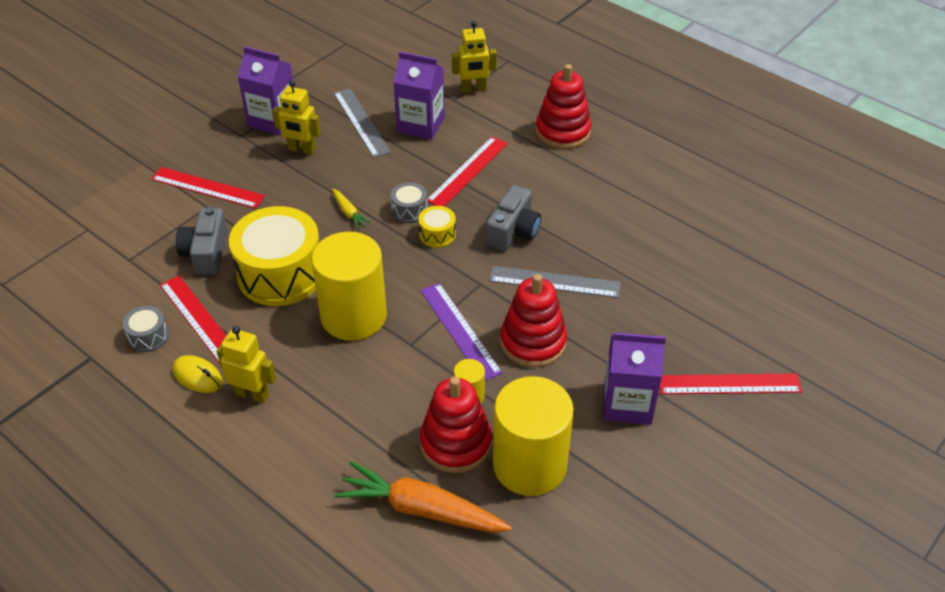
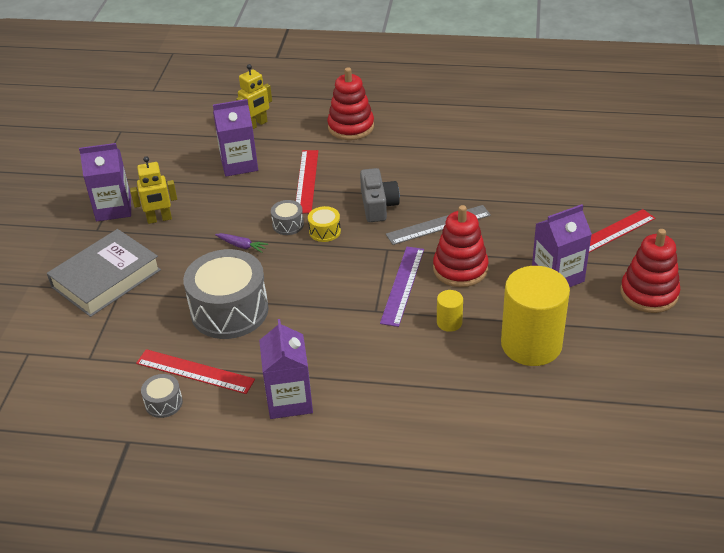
camera: 30 degrees left, 5 degrees down
(197, 376) = (233, 410): yellow mouse -> none
(206, 253) = (152, 324): grey camera -> none
(207, 188) = (106, 278): red ruler -> grey book
(252, 394) = (289, 400): yellow robot -> purple carton
(280, 274) = (229, 310): yellow drum -> grey drum
(348, 212) = (242, 246): yellow carrot -> purple carrot
(353, 316) = (315, 312): yellow cylinder -> none
(361, 122) = (189, 181): grey ruler -> none
(421, 509) = (486, 409): orange carrot -> none
(455, 443) = (469, 356): red stacking toy -> red stacking toy (649, 293)
(460, 330) = (403, 285): purple ruler -> purple ruler turned 75 degrees clockwise

